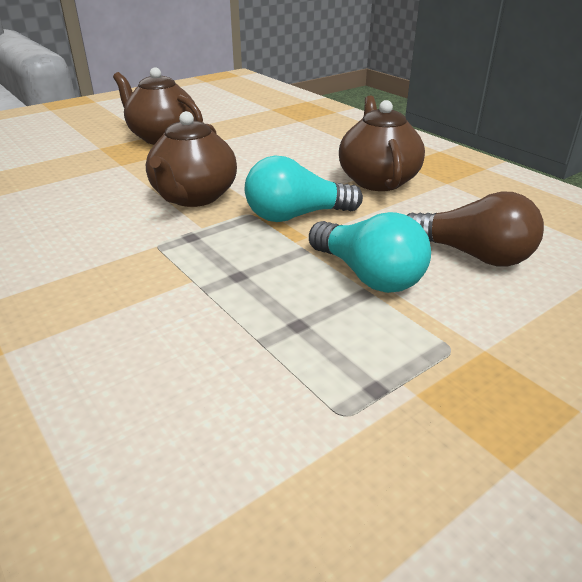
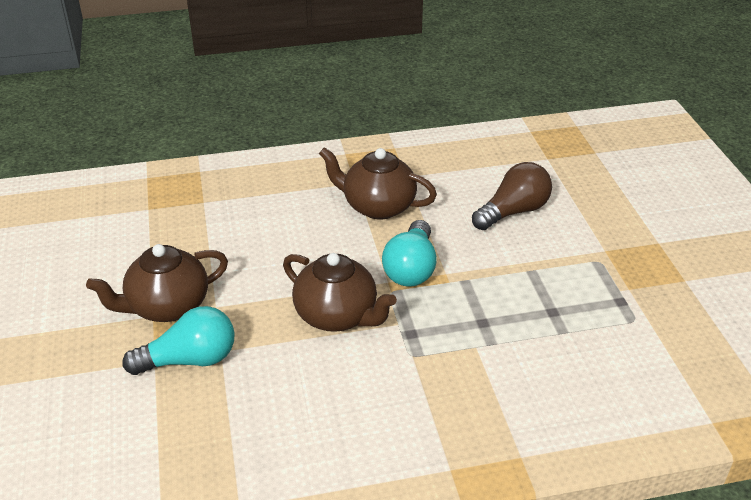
camera: 65 degrees left, 5 degrees up
(368, 275) = (513, 264): turquoise light bulb -> turquoise light bulb (189, 360)

